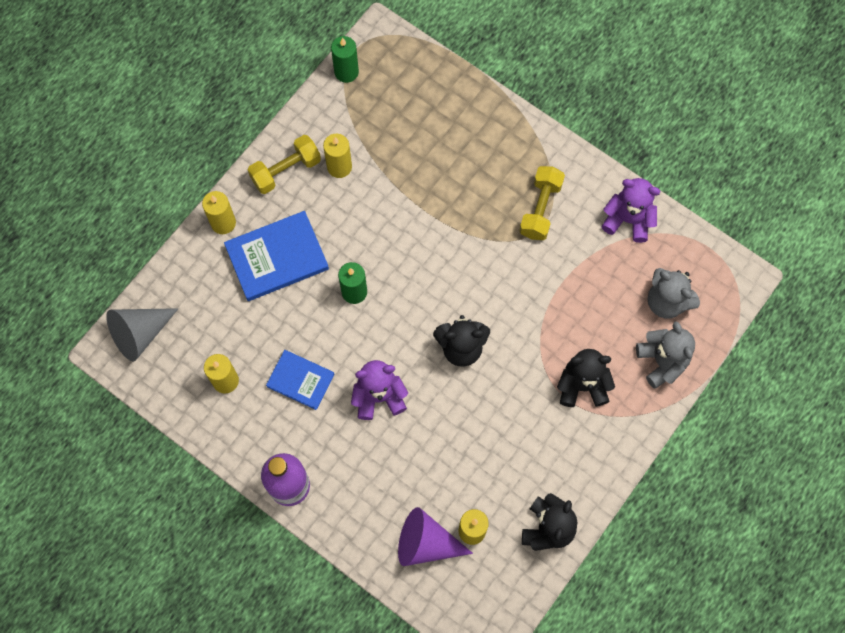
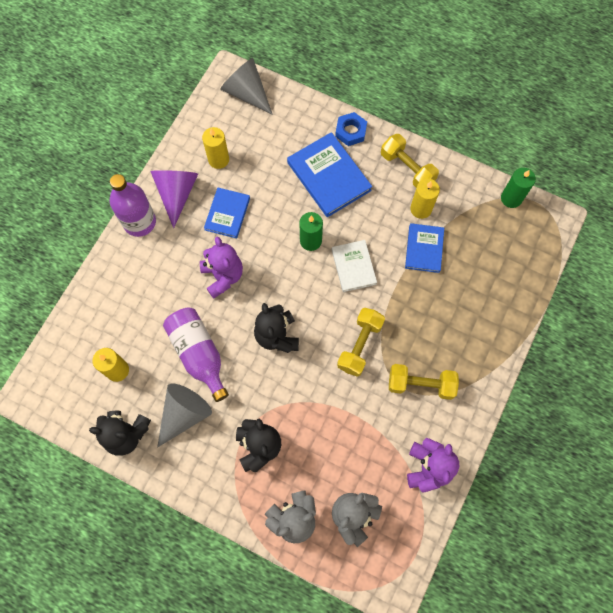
camera: 80 degrees right, 0 degrees up
(223, 223) = (351, 131): yellow candle -> blue nut
(388, 173) = (424, 249): none -> blue book
(395, 251) = (353, 267): none -> white book
(426, 543) = (103, 335): purple cone -> purple cone (177, 194)
(468, 436) = (199, 354): none -> purple bottle
(487, 261) = (360, 345): none -> yellow dumbbell
(534, 461) = (184, 414): none -> grey cone

